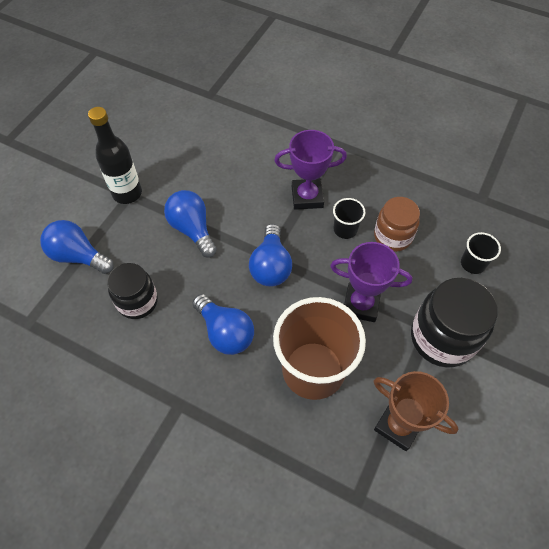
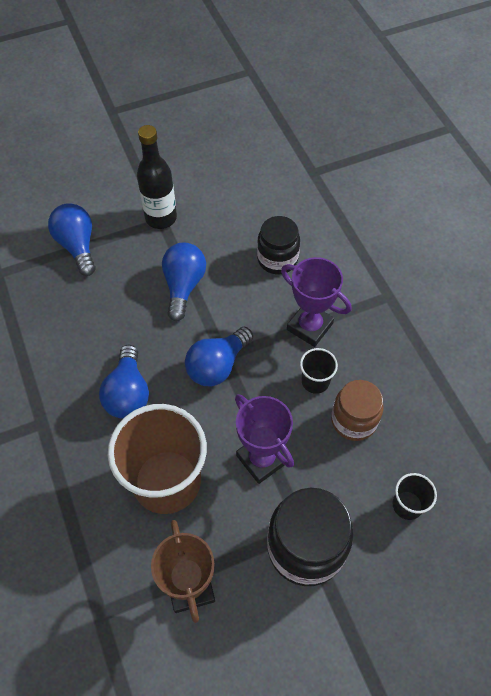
camera: 40 degrees right, 0 degrees up
(137, 301) = (86, 316): black jar -> black jar (277, 259)

